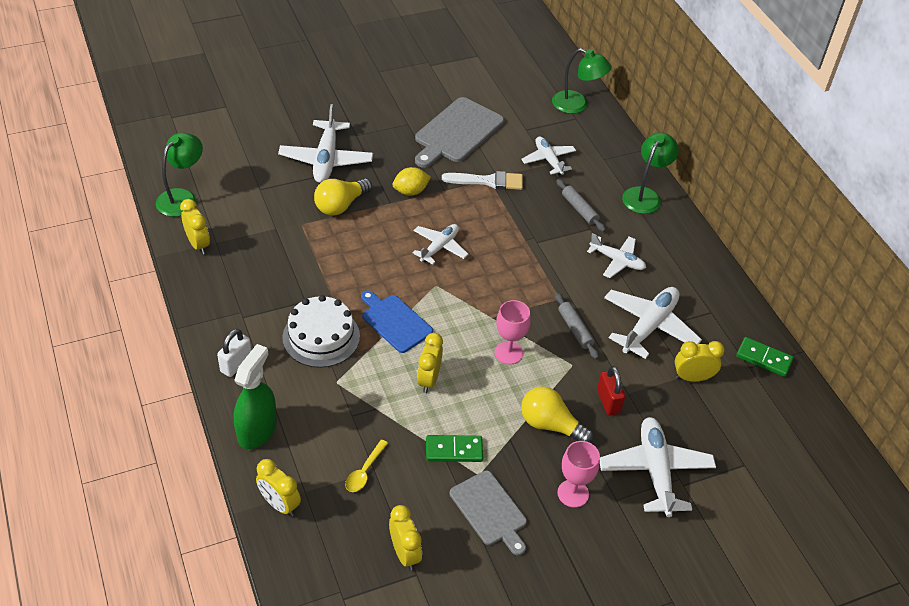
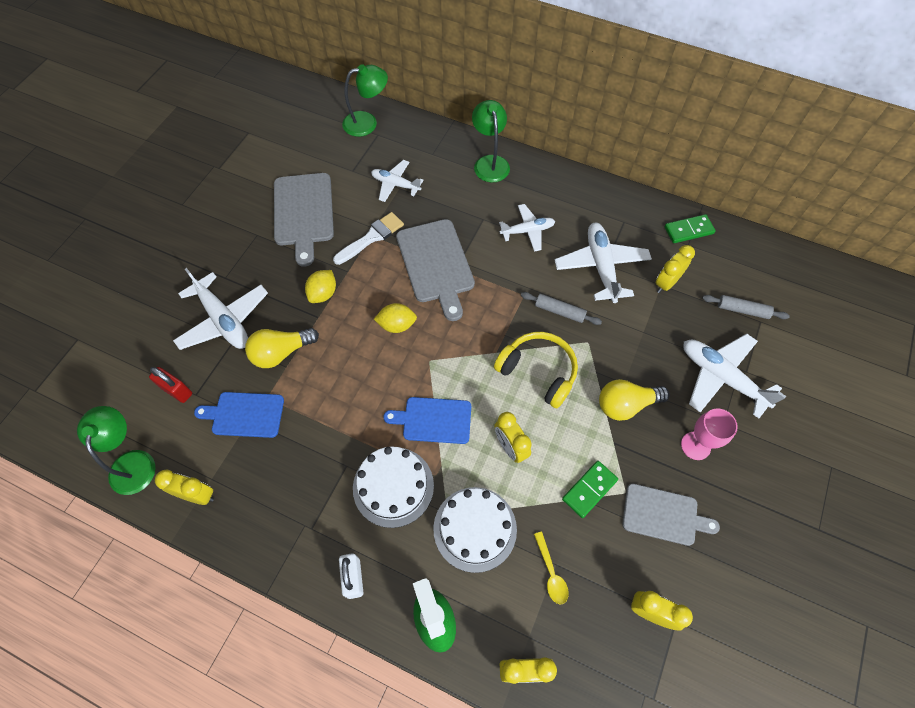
camera: 40 degrees left, 15 degrees up
(276, 223) = (245, 414): none -> blue cutting board
(340, 205) = (281, 353): yellow light bulb -> yellow light bulb turned 60 degrees clockwise
(345, 404) = (475, 528): none -> white cake
(439, 247) = (397, 325): white plane -> yellow lemon
(508, 353) = (538, 371): pink goblet -> yellow headphones
(515, 231) = (436, 264): none -> grey cutting board
(579, 209) = (459, 209): grey rolling pin -> grey rolling pin (742, 310)
(608, 402) = (639, 350): red padlock -> red padlock (177, 390)

